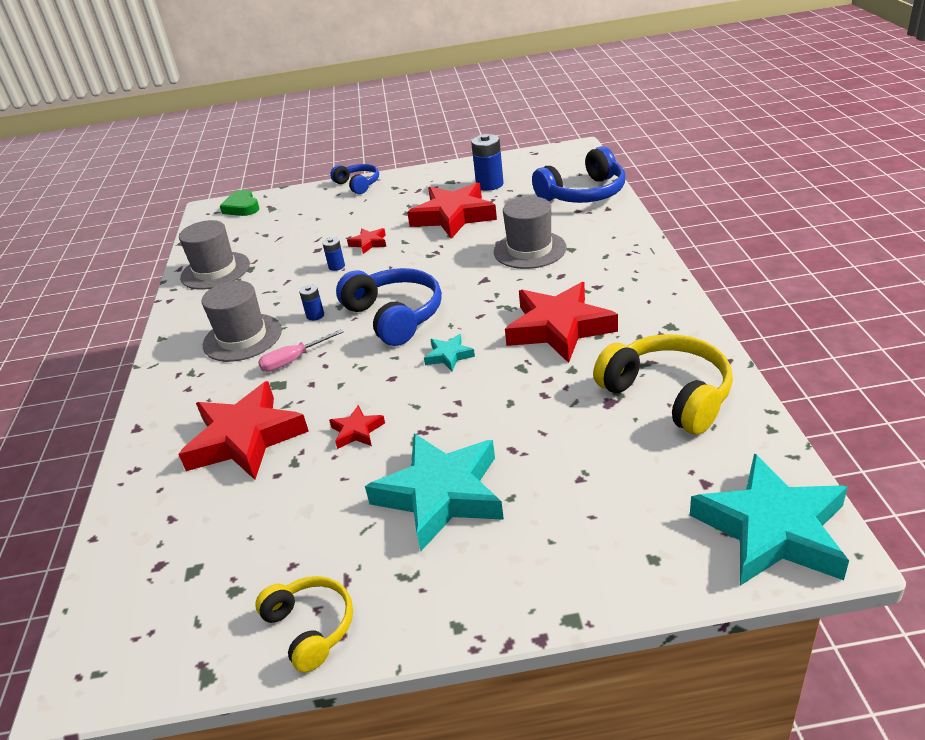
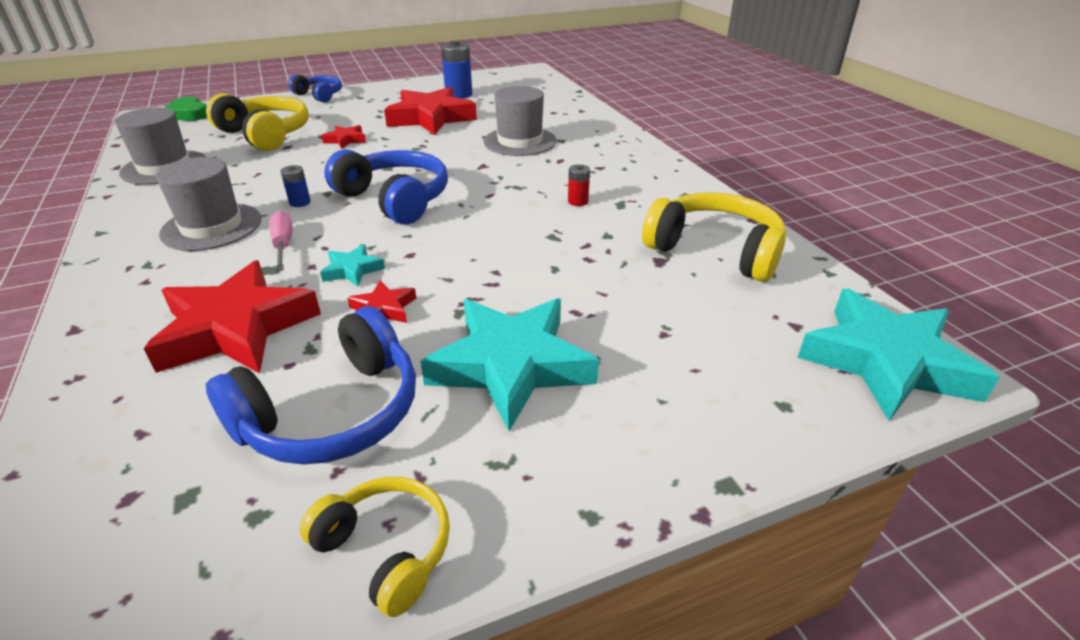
camera: 20 degrees left, 0 degrees up
(293, 360) = (283, 245): pink screwdriver -> pink screwdriver turned 120 degrees clockwise
(302, 234) = (265, 135): none -> yellow headphones
(336, 266) = (314, 159): blue battery -> none
(449, 356) = (469, 231): turquoise star -> turquoise star (352, 270)
(559, 328) = (578, 201): red star -> red battery
(583, 194) = (553, 100): blue headphones -> blue headphones (332, 413)

